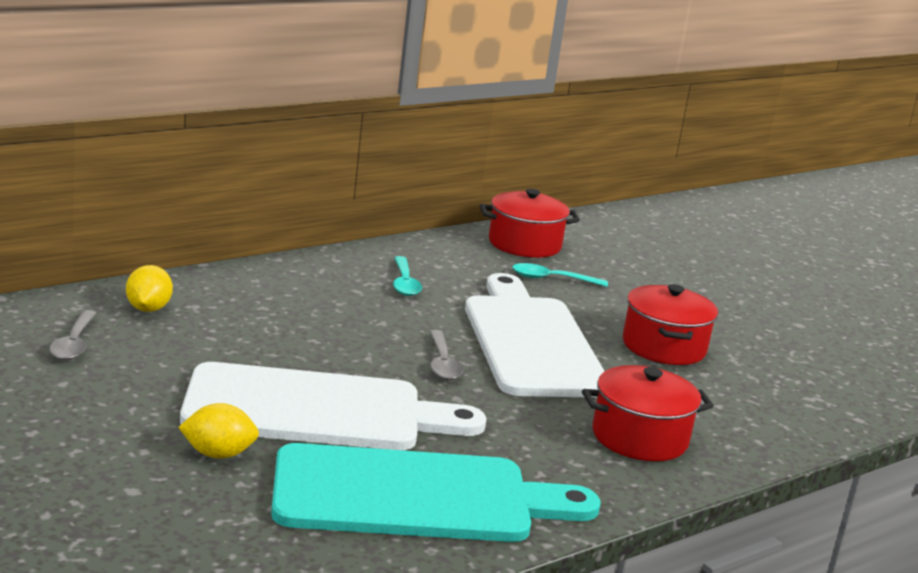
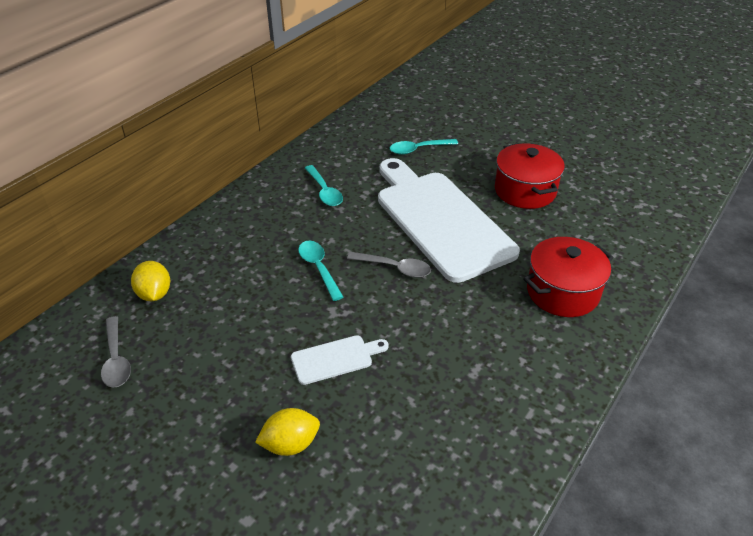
camera: 15 degrees left, 20 degrees up
(316, 410) = (335, 359): white cutting board -> white cutting board, size x0.41
(350, 339) = (318, 268): none -> turquoise spoon
(415, 496) = (454, 426): turquoise cutting board -> none
(442, 363) = (395, 268): grey spoon -> grey spoon turned 45 degrees counterclockwise
(524, 244) = (382, 120): red pot -> none

